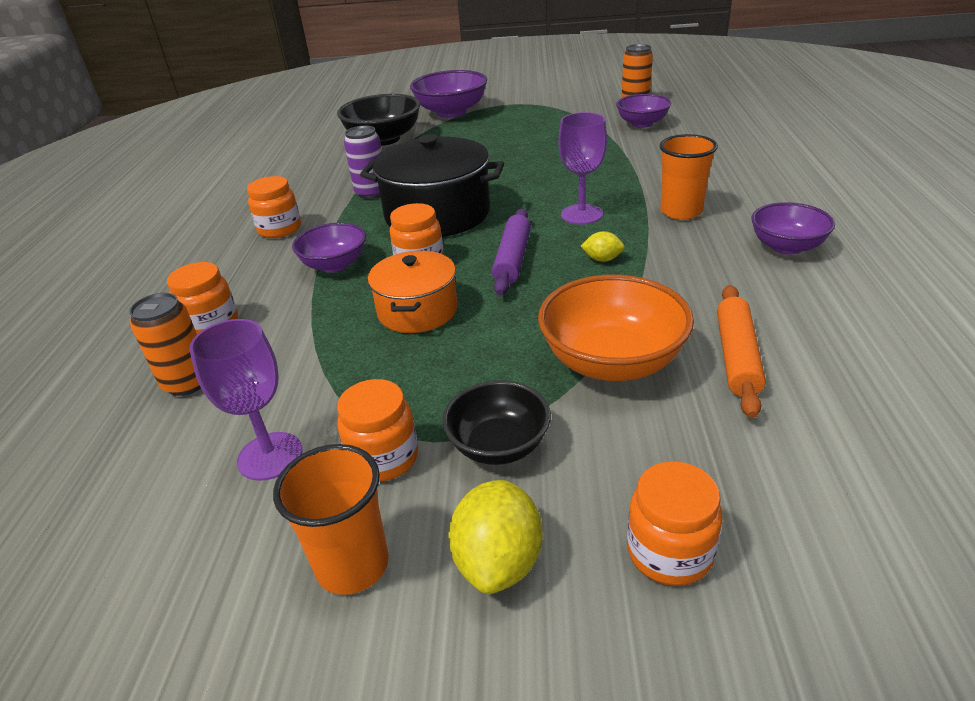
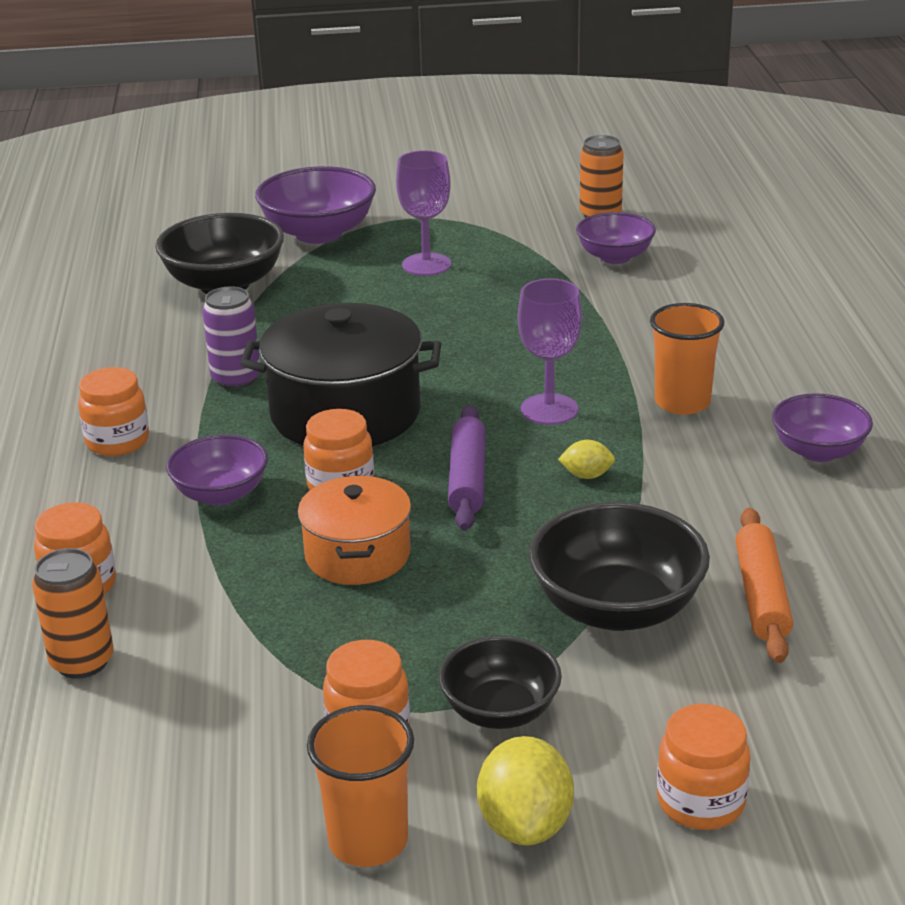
camera: 10 degrees left, 5 degrees down
(270, 456) = (229, 740): purple goblet -> purple goblet (426, 265)
(612, 361) = (617, 608): orange bowl -> black bowl

